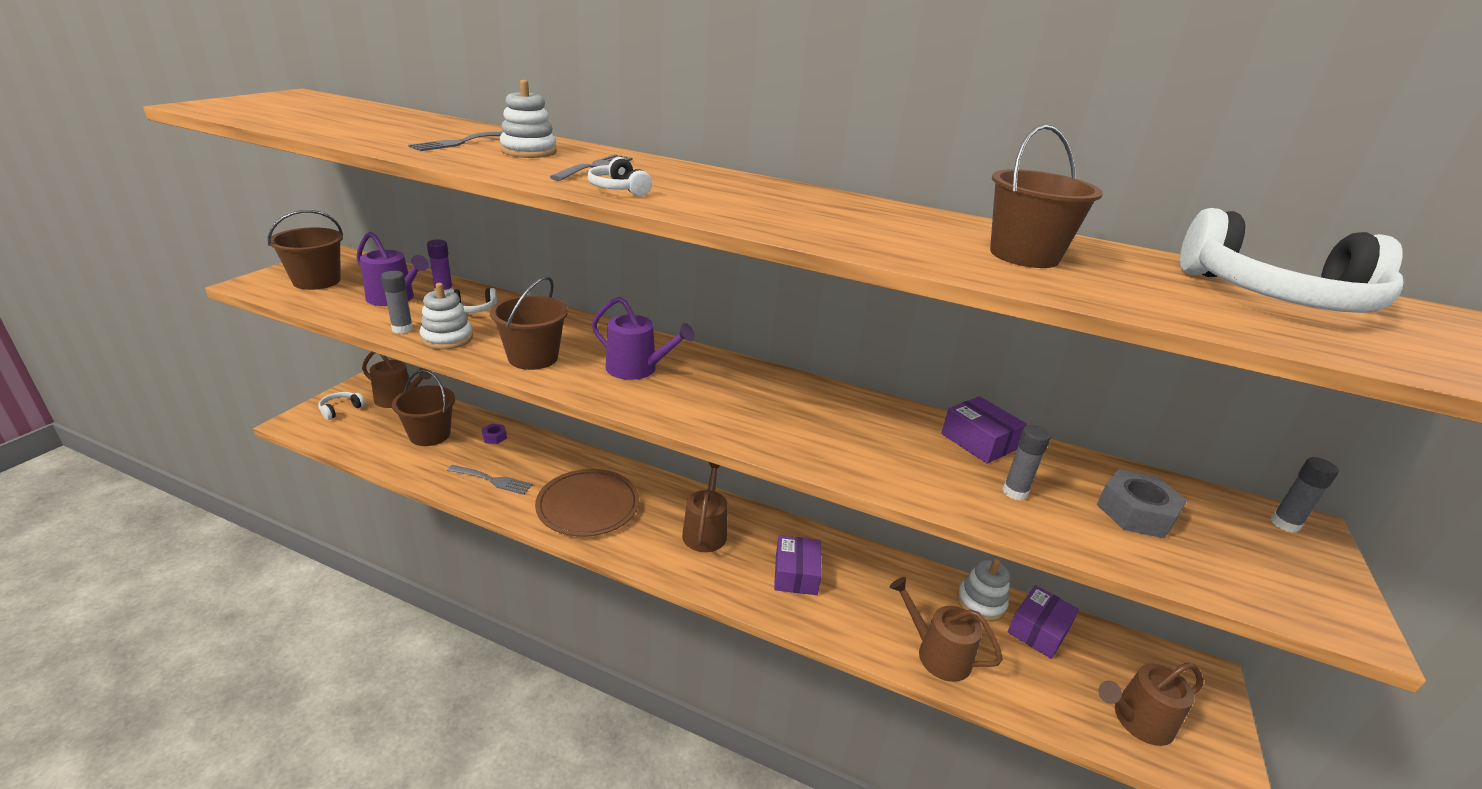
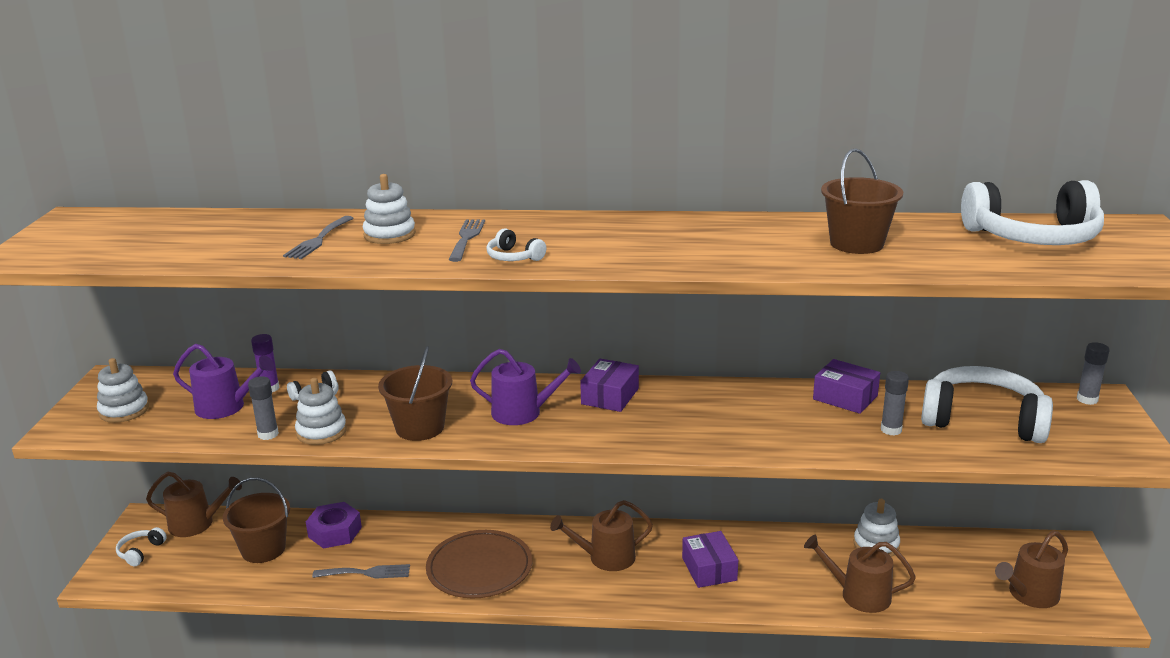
camera: 15 degrees left, 5 degrees down
(317, 281) = (124, 410): brown bucket -> white stacking toy
(494, 437) = (335, 532): purple nut -> purple nut, size x1.93
(705, 531) = (606, 558): brown watering can -> brown watering can turned 90 degrees counterclockwise
(1038, 630) = (931, 552): purple box -> purple box (610, 396)
(1135, 512) = (983, 420): grey nut -> white headphones

